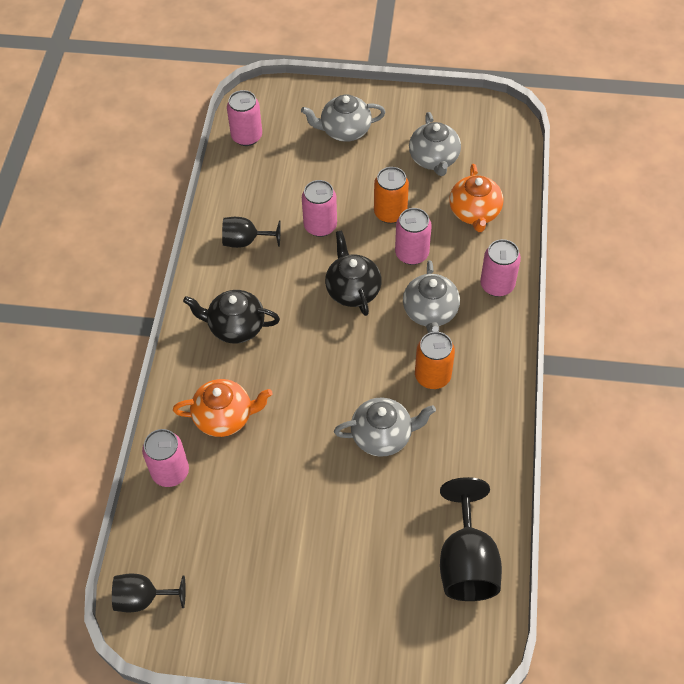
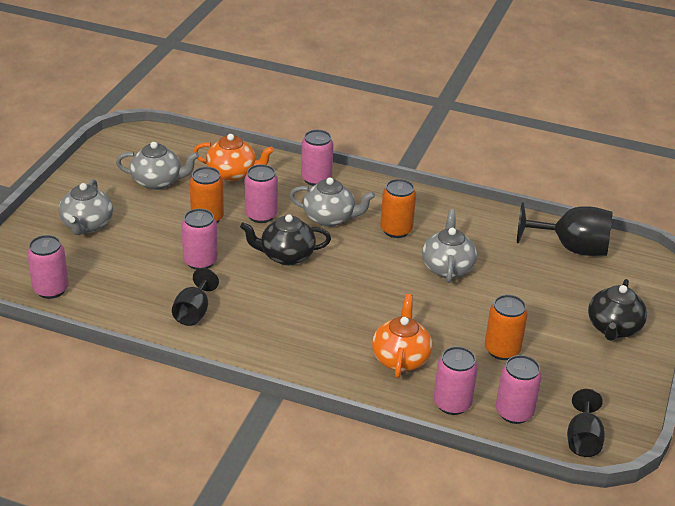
camera: 80 degrees left, 20 degrees down
(169, 529) = (514, 412): none -> pink can
(235, 327) = (298, 335): black teapot -> black teapot (613, 328)
(261, 507) = (502, 350): none -> orange can

